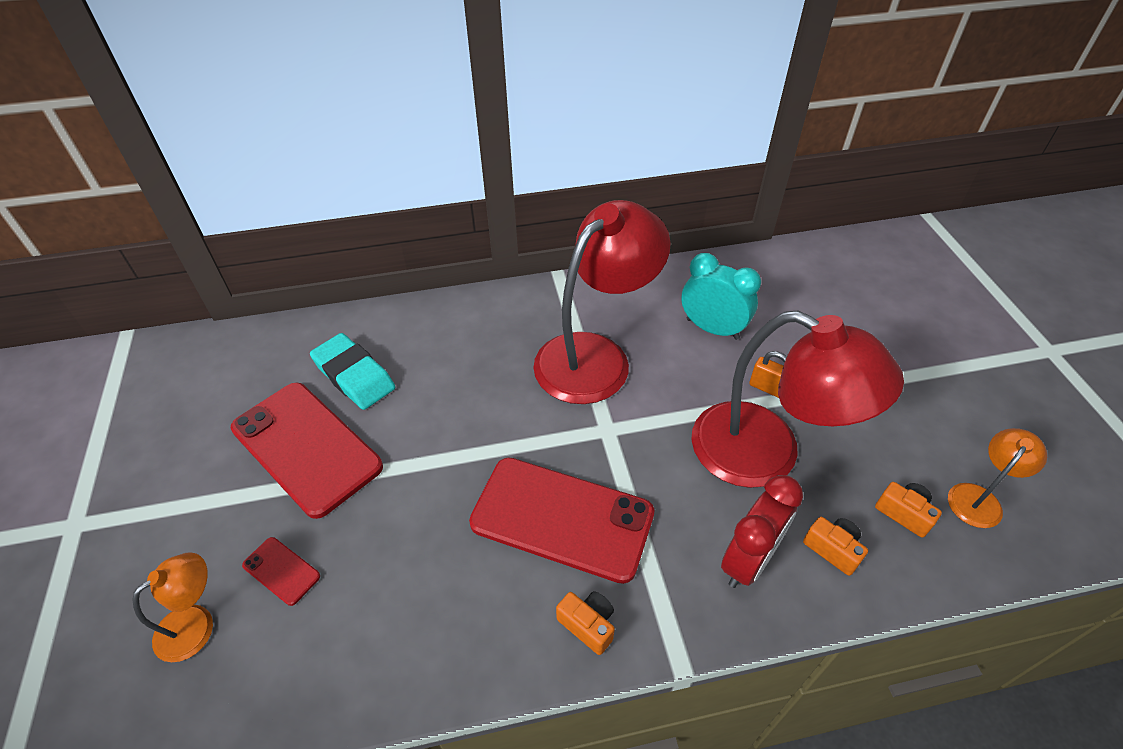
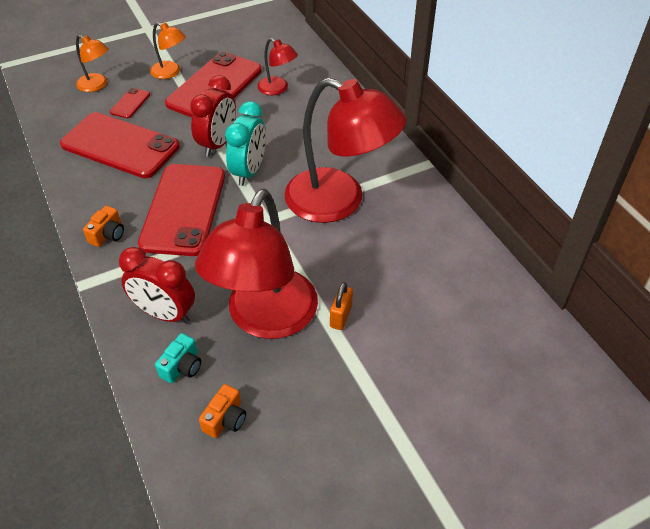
camera: 75 degrees right, 0 degrees up
(354, 376) = (277, 89): turquoise eraser -> red lamp
(387, 594) = (120, 146): none -> red phone
(440, 460) = (218, 144): none -> red clock
(712, 329) = (401, 272): turquoise clock -> turquoise clock (249, 171)
(833, 549) = (182, 367): orange camera -> turquoise camera
(979, 498) = (254, 483): orange lamp -> orange lamp (170, 72)

